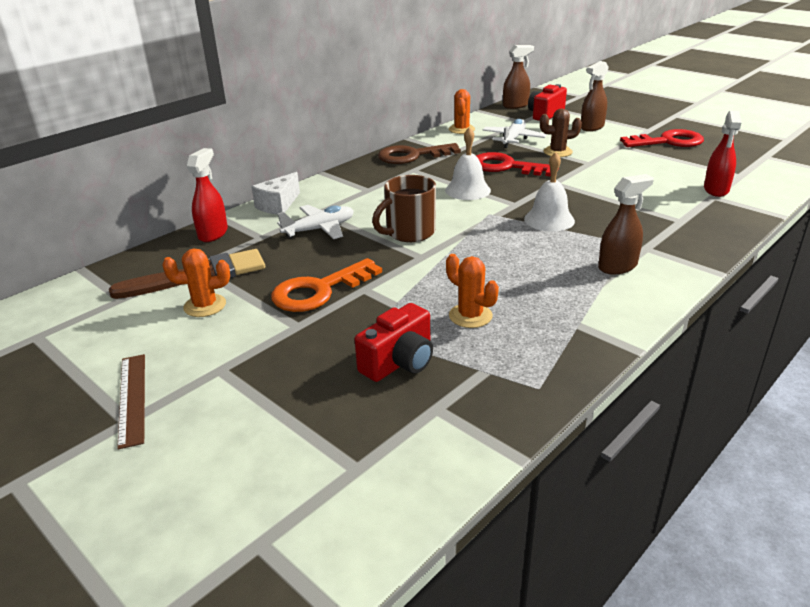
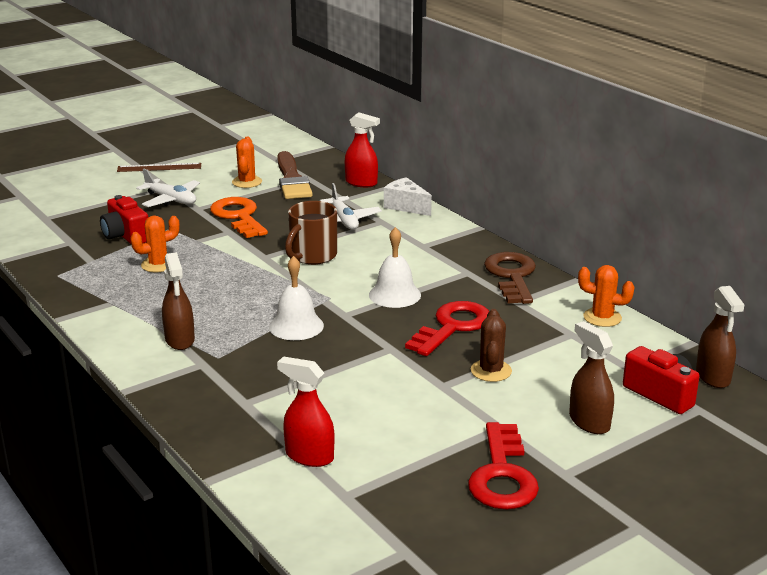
camera: 100 degrees right, 5 degrees down
(409, 233) = (312, 256): brown mug -> brown mug turned 120 degrees counterclockwise
(513, 139) = (552, 348): white plane -> white plane (171, 200)

